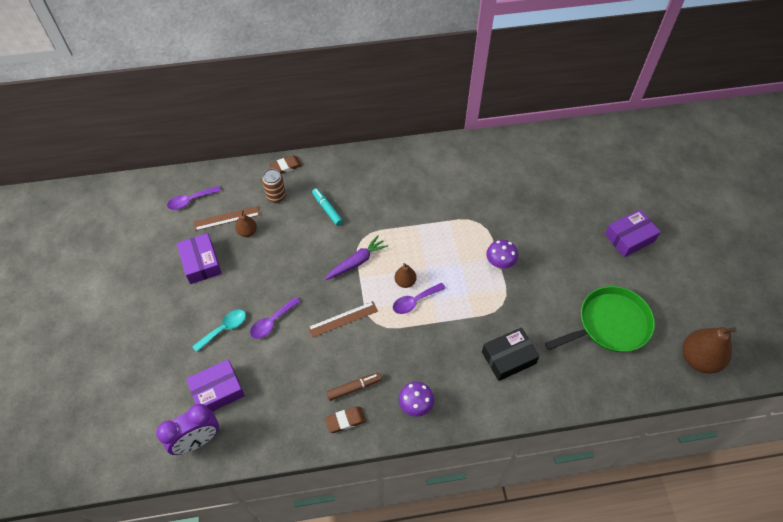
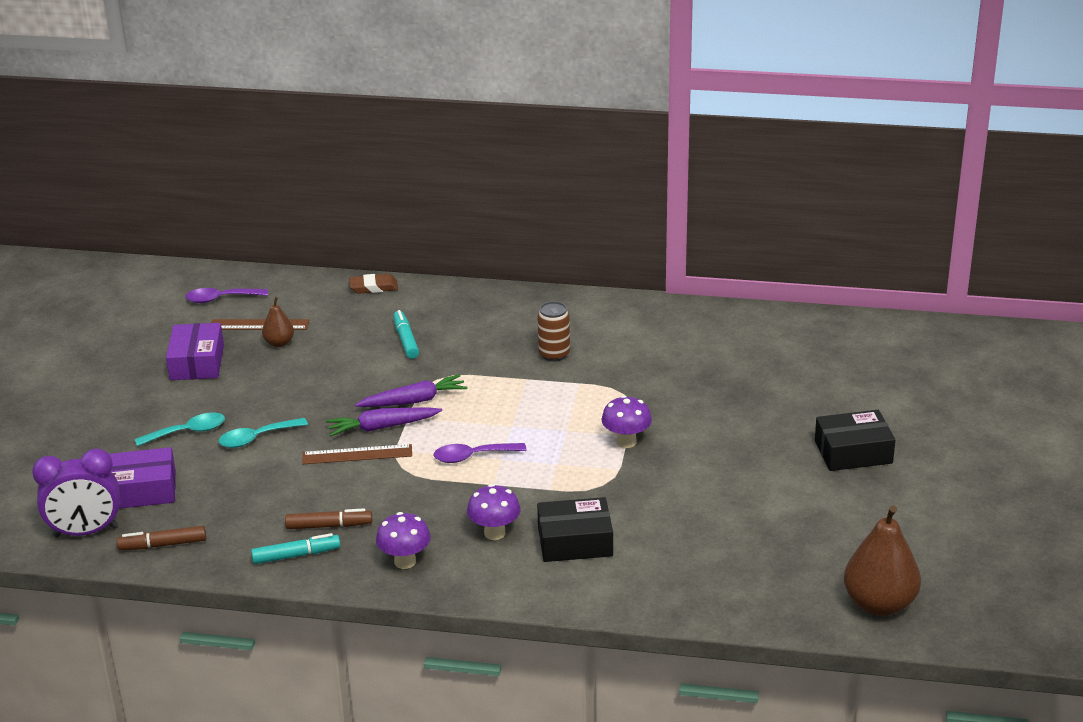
camera: 20 degrees right, 25 degrees down
(255, 437) = (163, 545): none -> brown marker
(272, 322) = (256, 438): purple spoon -> turquoise spoon
(276, 196) = (341, 315): brown can -> brown can (554, 354)
(345, 420) = (296, 555): brown eraser -> turquoise marker
(347, 290) = (382, 427): none -> purple carrot
(405, 282) = (471, 434): brown pear -> none
(458, 364) = (494, 533): none -> purple mushroom
(610, 324) = (758, 538): green pan -> none
(629, 238) = (853, 452): purple box -> black box

